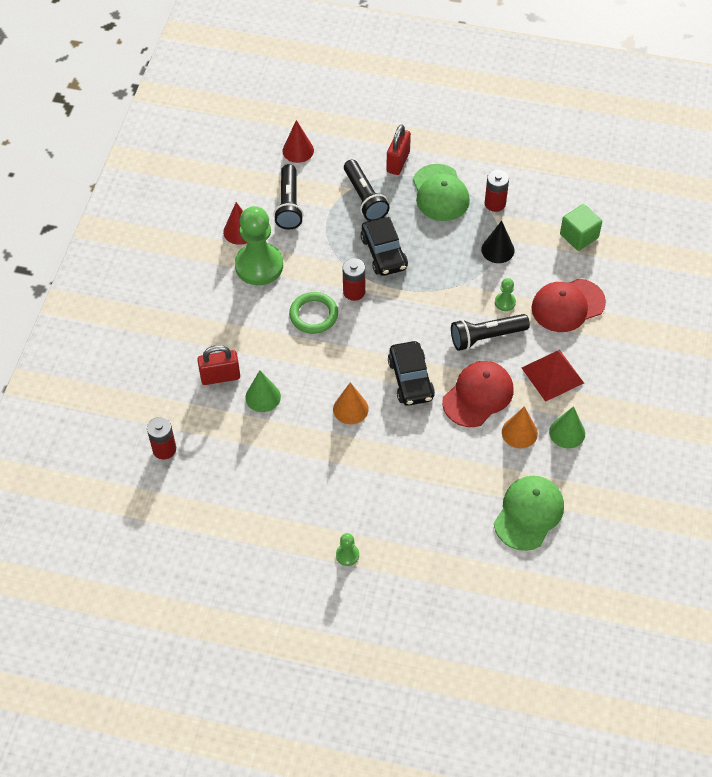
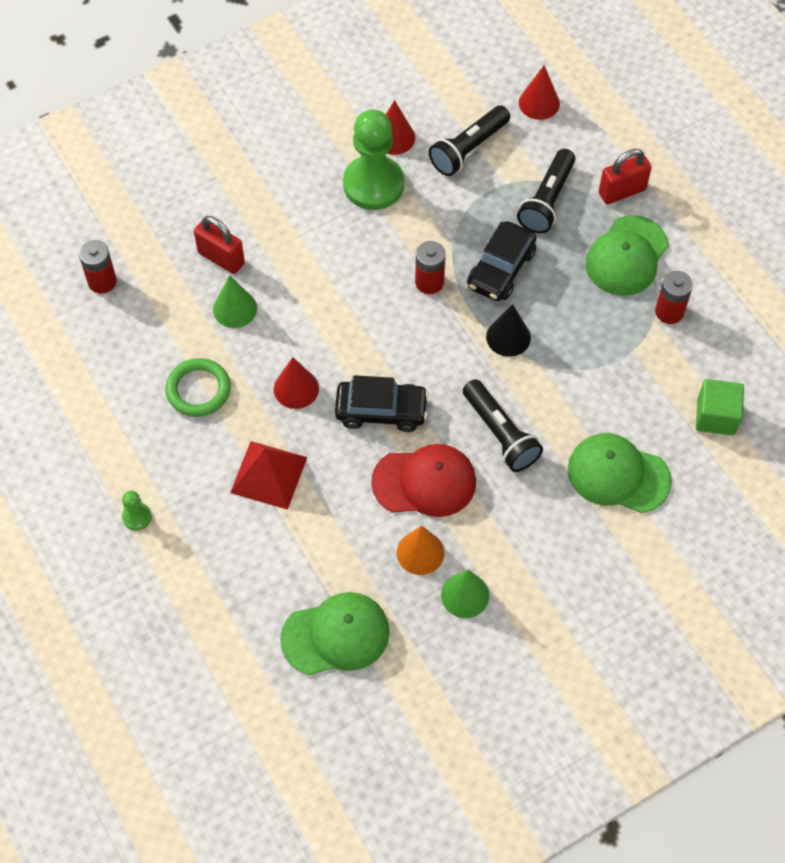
camera: 45 degrees right, 5 degrees up
(313, 315) = (367, 272): green ring -> green ring (198, 390)
(350, 409) = (296, 388): orange cone -> red cone
(411, 380) = (381, 411): black car -> black car turned 120 degrees counterclockwise
(486, 337) = (500, 434): black flashlight -> black flashlight turned 150 degrees counterclockwise
(497, 250) = (615, 359): black cone -> black cone (508, 337)
(505, 302) = (559, 417): green pawn -> none
(552, 375) = (519, 528): red pyramid -> red pyramid (269, 474)
(567, 305) = (618, 474): red cap -> green cap

